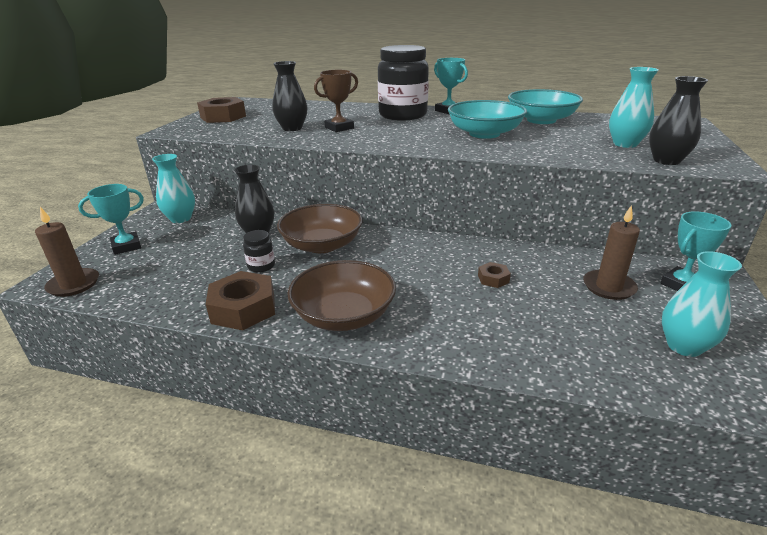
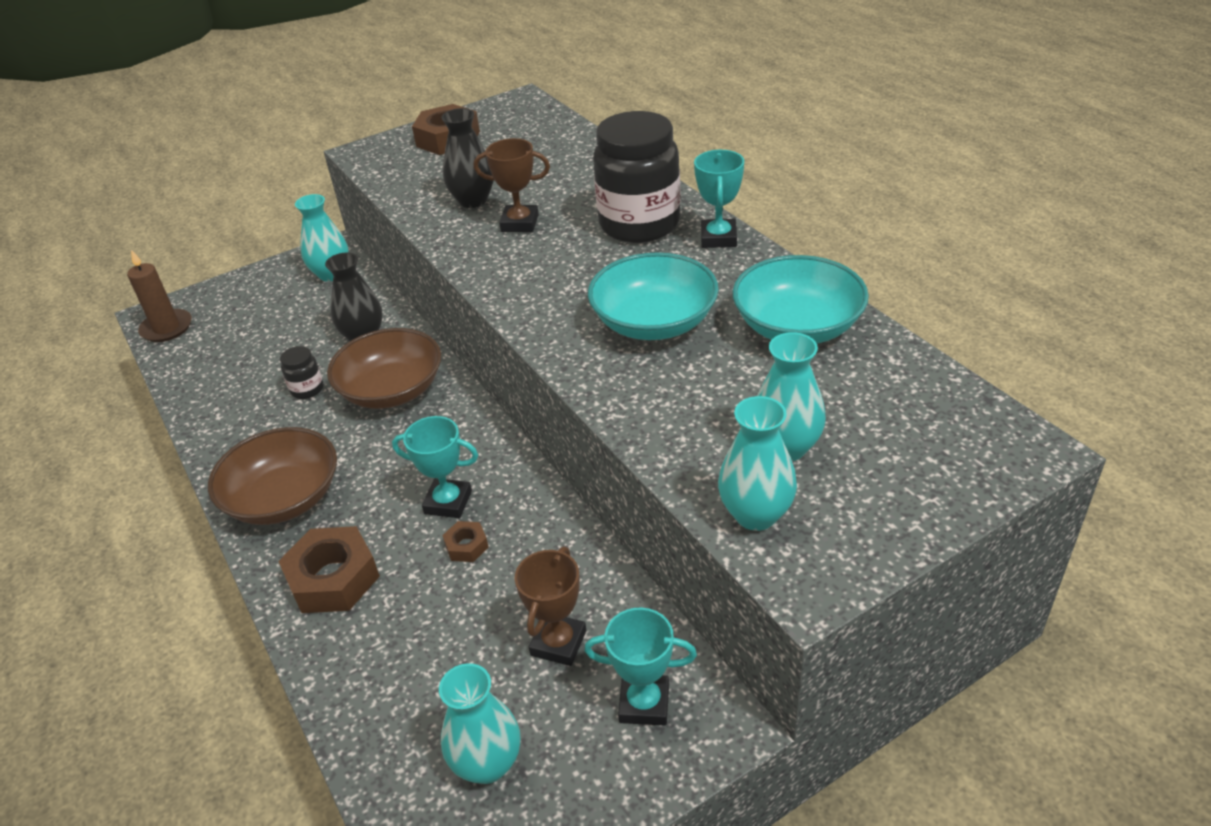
camera: 45 degrees right, 10 degrees up
(126, 246) = (249, 295): turquoise trophy -> turquoise trophy (448, 502)
(243, 308) = (231, 437): brown nut -> brown nut (333, 579)
(608, 287) = (558, 643): brown candle -> brown trophy
(666, 161) = (755, 514): black vase -> turquoise vase

